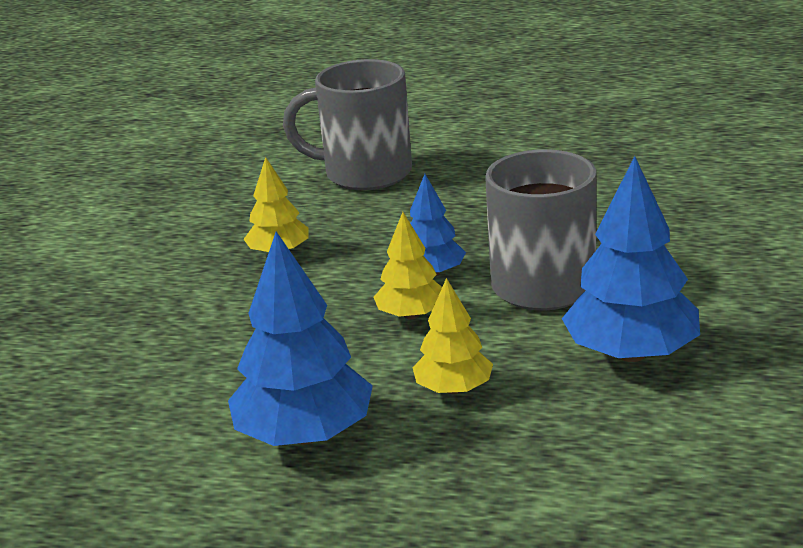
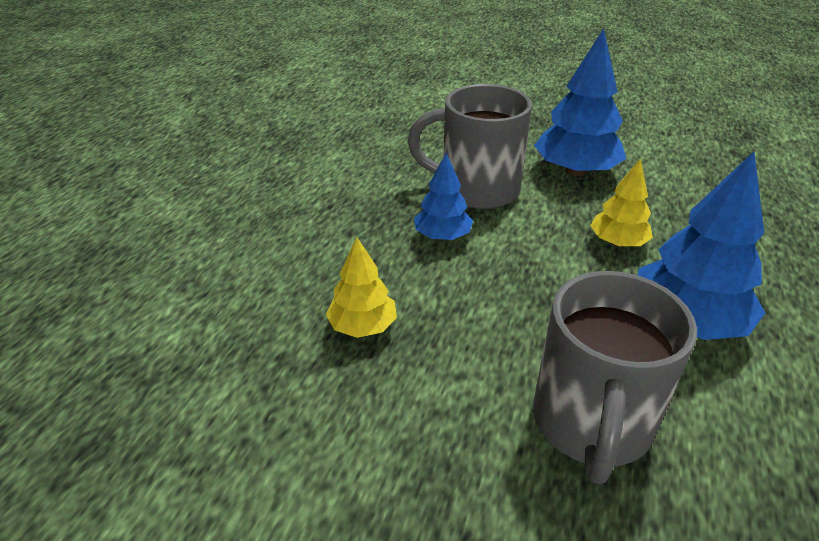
camera: 85 degrees left, 10 degrees up
(365, 173) = (218, 258): grey mug -> grey mug (591, 424)
(411, 315) = (508, 252): yellow tree -> none

